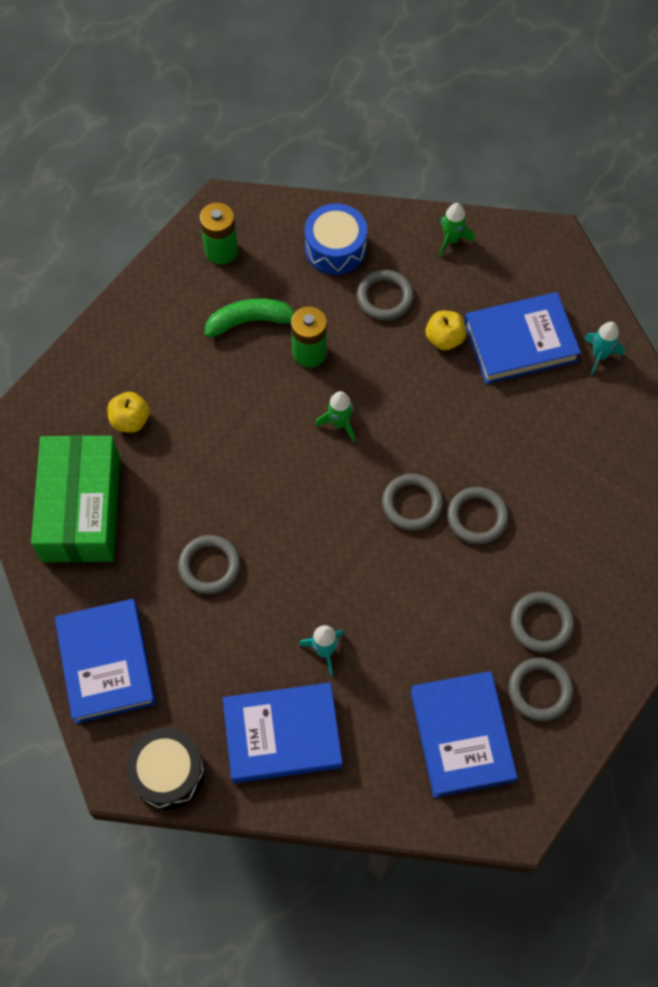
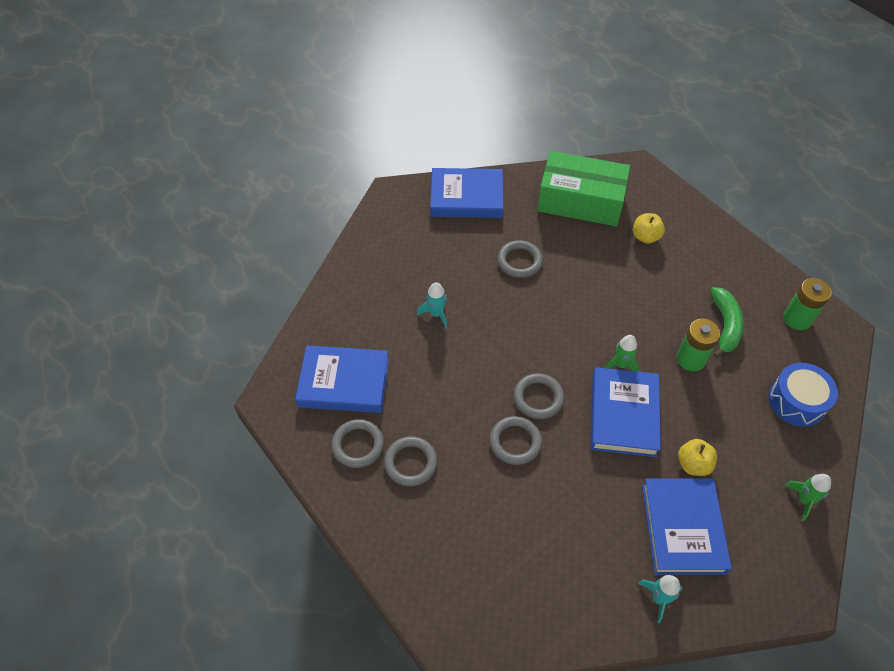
camera: 105 degrees right, 10 degrees down
(168, 773) = (384, 215): black drum -> none
(282, 735) = (385, 278): blue book -> blue book (623, 415)
(384, 297) = (741, 427): grey ring -> none

